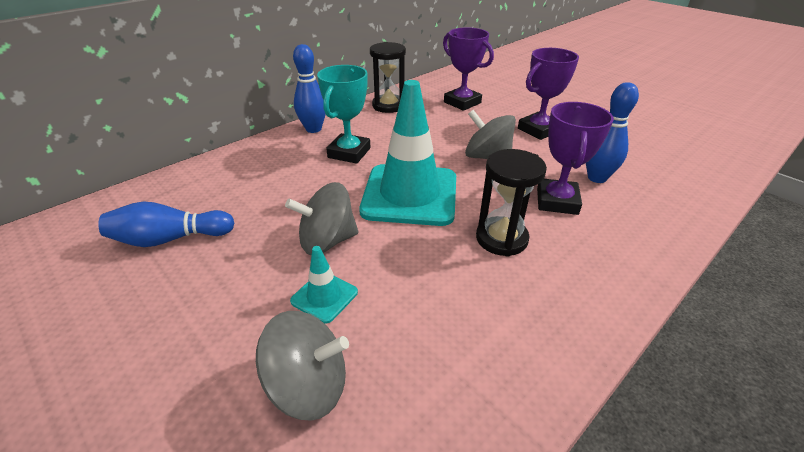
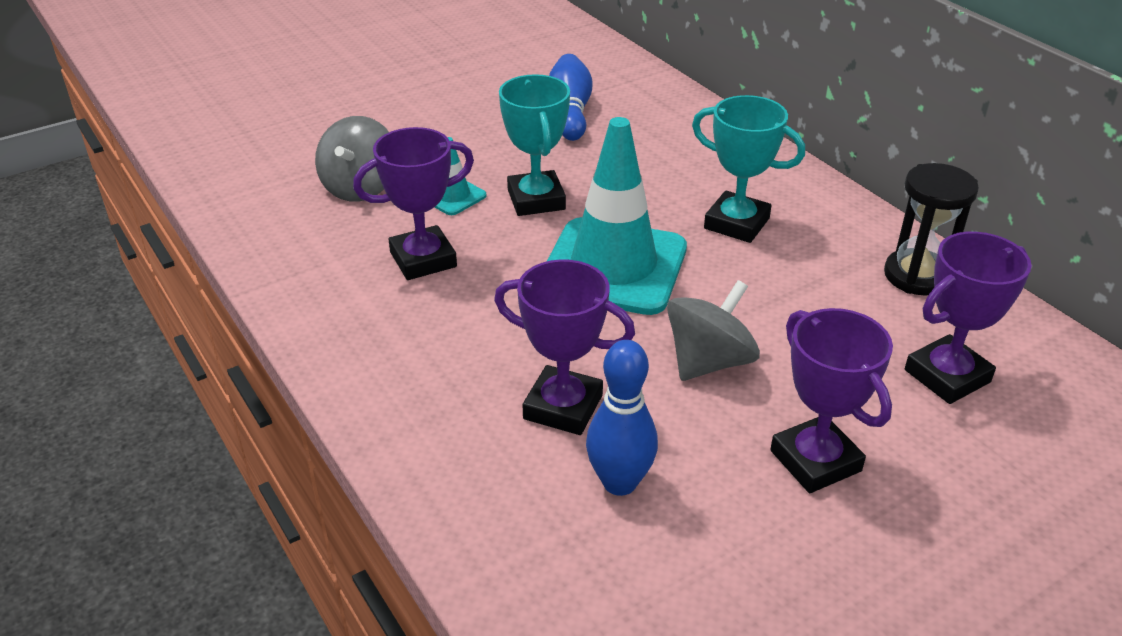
camera: 100 degrees right, 0 degrees up
(313, 129) = (816, 194): blue bowling pin -> none
(327, 241) = (536, 200): grey spinning top -> turquoise trophy
(432, 297) = (423, 259): none -> purple trophy
(501, 238) = (496, 329): black hourglass -> none

